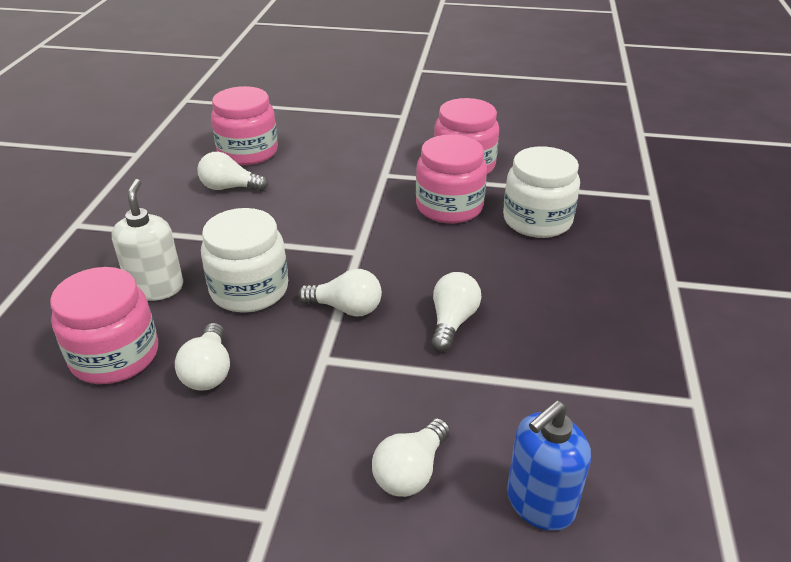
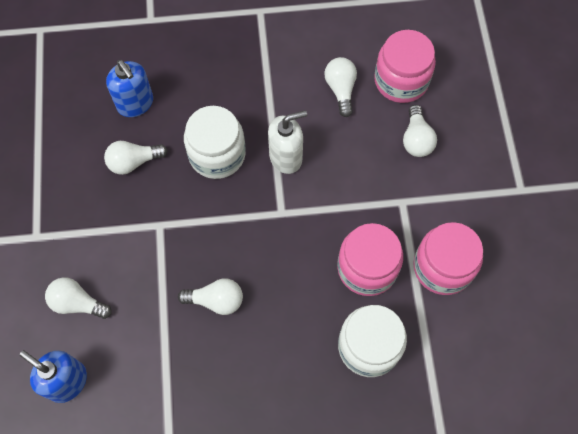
camera: 75 degrees right, 30 degrees up
(115, 356) = (135, 104): pink jar -> blue soap dispenser
(156, 288) = (204, 96): white soap dispenser -> white soap dispenser (286, 157)
(346, 308) = (213, 224): white light bulb -> white light bulb (416, 139)

